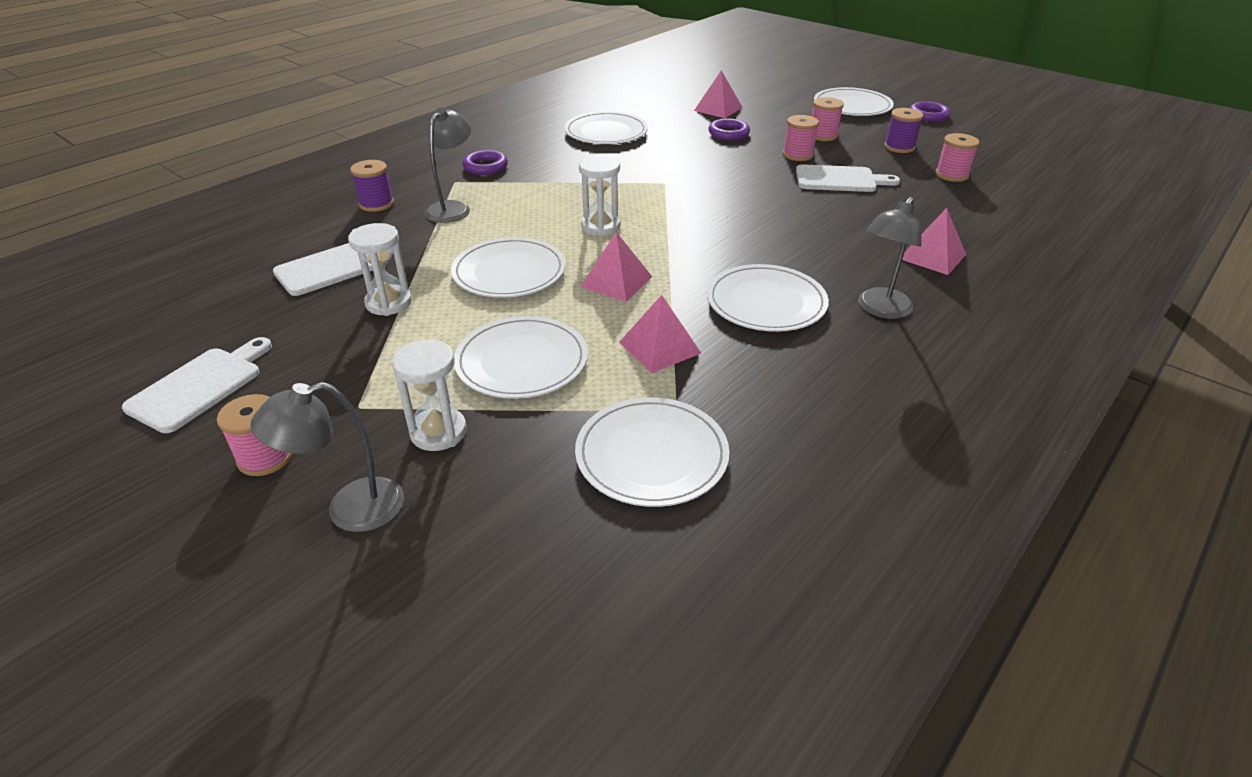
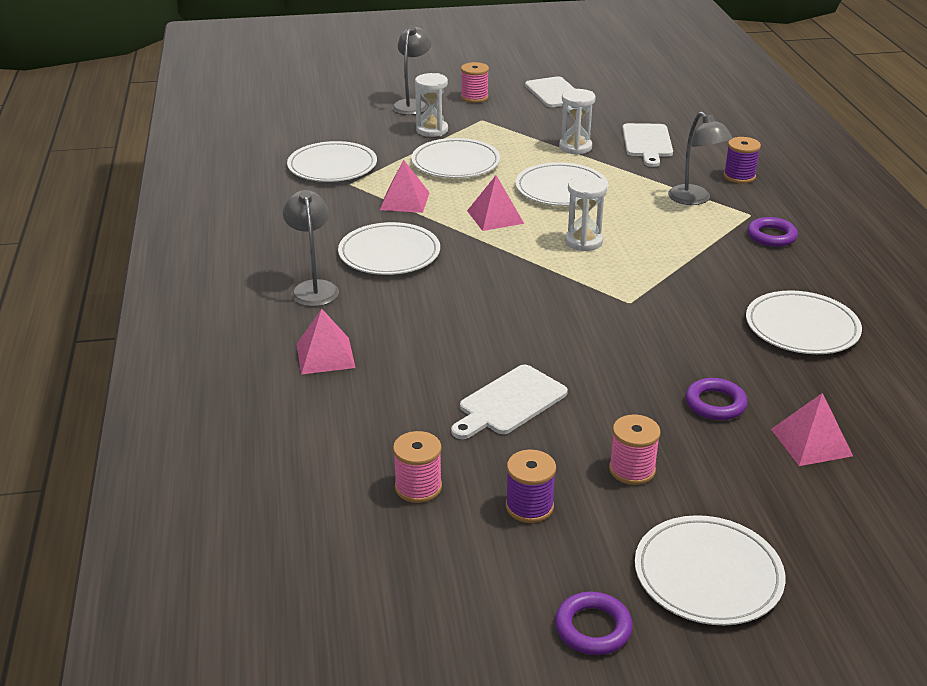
camera: 130 degrees right, 5 degrees down
(797, 155) = (599, 414): pink spool -> none

